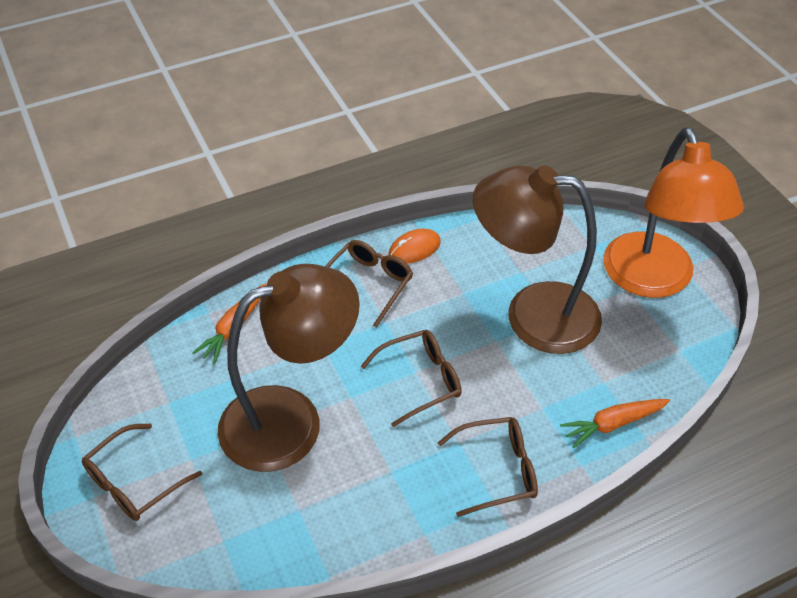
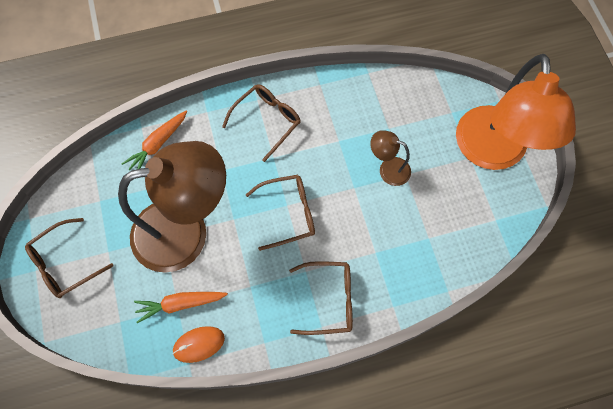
camera: 10 degrees right, 20 degrees up
(414, 248) = (309, 93): orange mouse -> orange mouse (199, 344)
(532, 314) = (388, 169): brown lamp -> brown lamp, size x0.43
(613, 424) = (426, 276): orange carrot -> orange carrot (180, 304)

